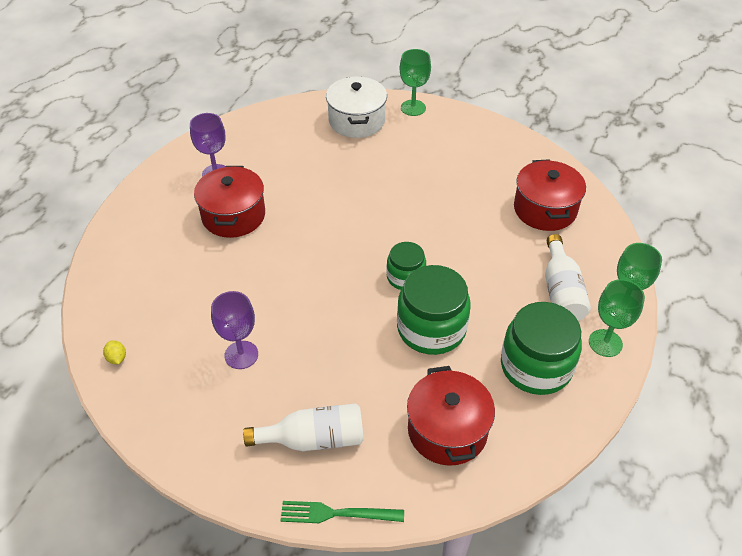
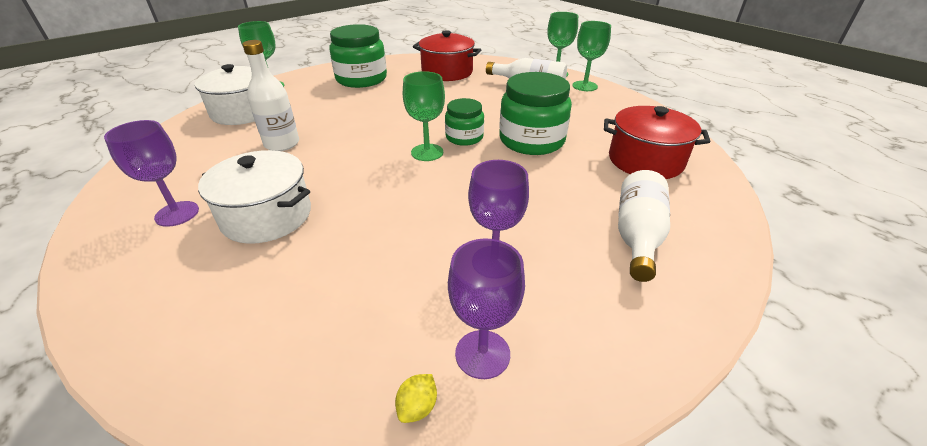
camera: 65 degrees left, 10 degrees down
(117, 358) = (417, 407): yellow lemon -> yellow lemon turned 60 degrees counterclockwise
(160, 374) = (482, 354): none -> purple goblet
(233, 215) = (267, 216): red pot -> white pot
(323, 171) = (282, 144): none -> white bottle
(337, 513) = (735, 243): green fork -> none
(363, 262) = (427, 152): none -> green goblet
(536, 366) = (594, 111): green jar -> green jar (361, 79)

